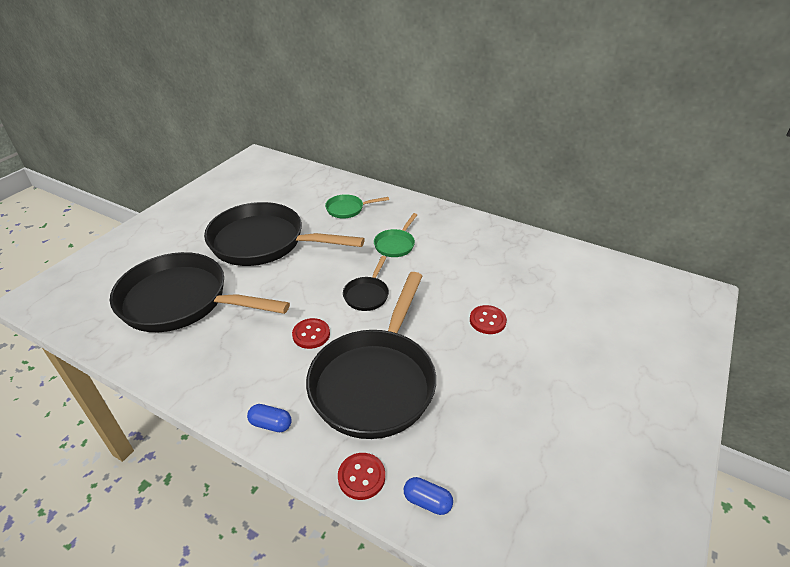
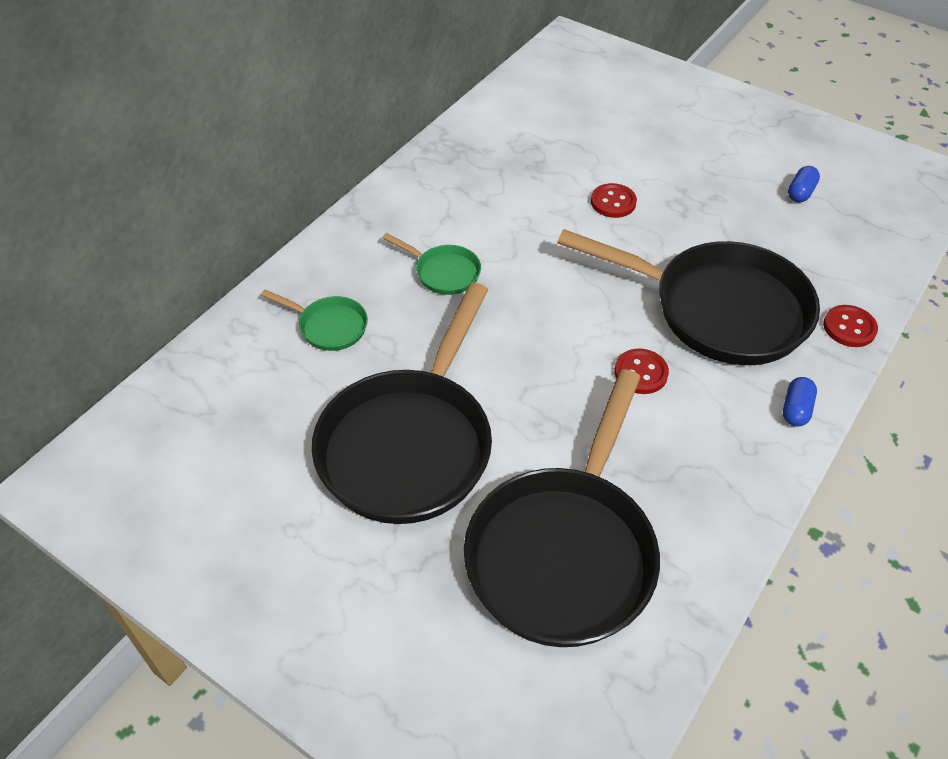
camera: 85 degrees left, 10 degrees up
(347, 209) = (329, 326): green pan -> green pan turned 60 degrees counterclockwise
(367, 294) = (559, 310): black pan -> none
(427, 501) = (865, 280): blue capsule -> blue capsule (800, 193)

